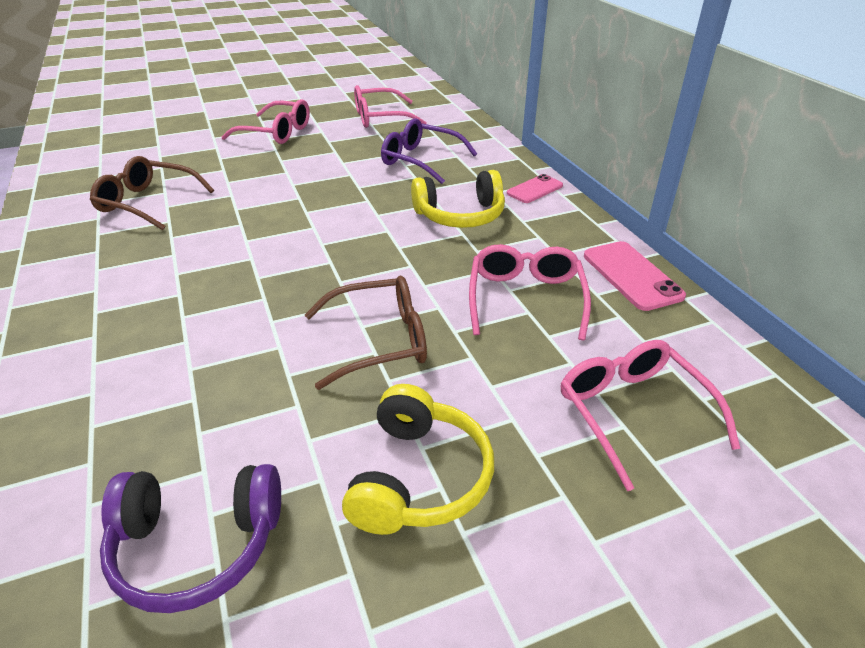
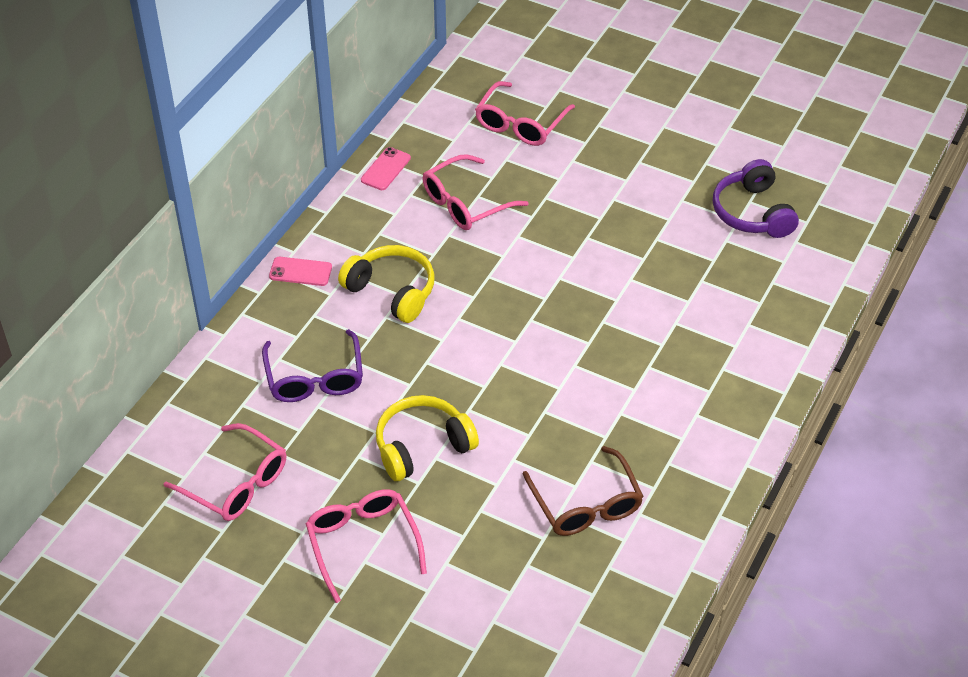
camera: 130 degrees left, 10 degrees up
(197, 546) = (752, 212): purple headphones -> purple headphones turned 150 degrees counterclockwise
(379, 341) = (576, 241): brown glasses -> none
(419, 477) = (642, 171): yellow headphones -> yellow headphones (422, 446)
(632, 275) = (385, 169): pink phone -> pink phone, size x0.67

